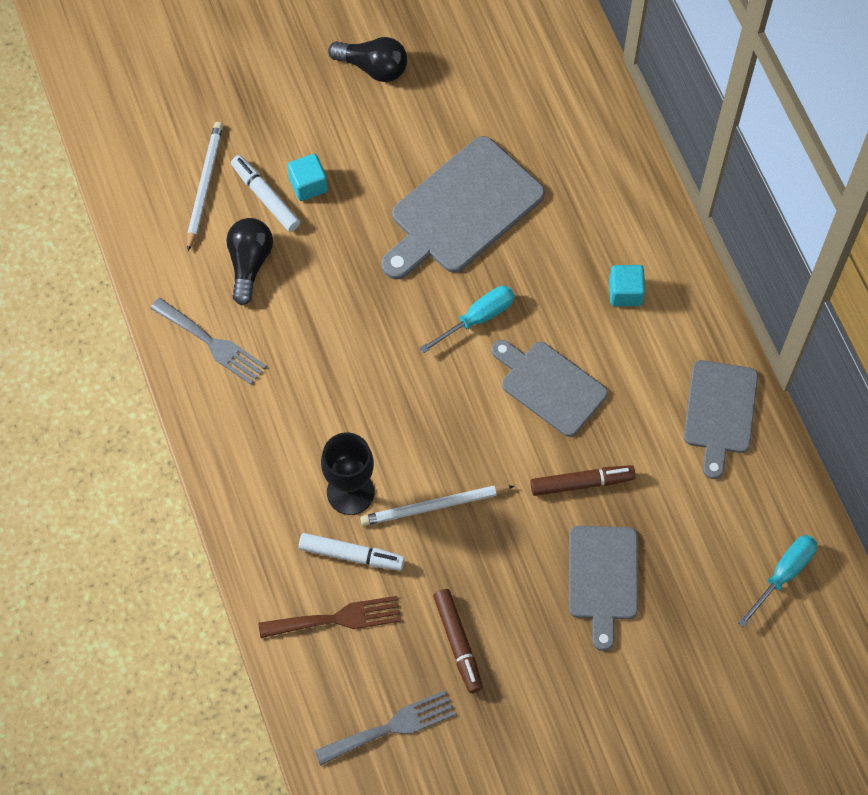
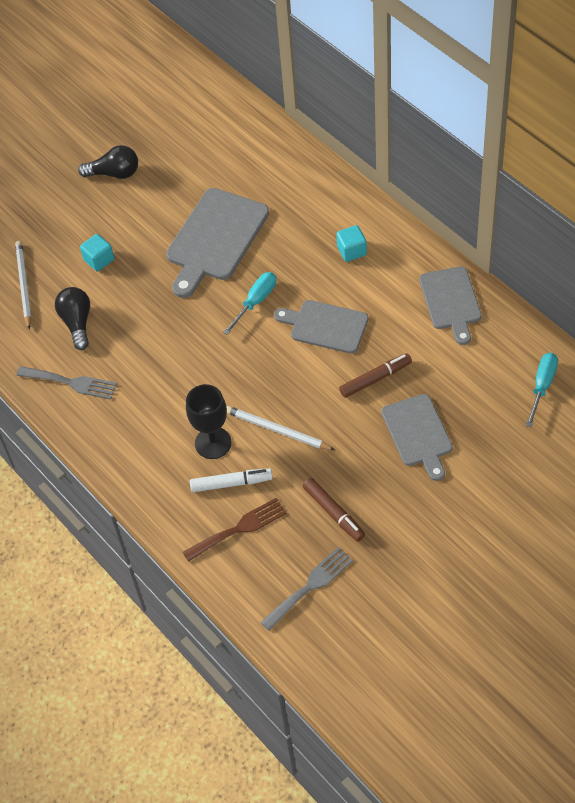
camera: 15 degrees left, 10 degrees down
(266, 197) = (71, 278): white marker -> none
(434, 506) = (278, 430): white pencil -> white pencil turned 60 degrees clockwise

